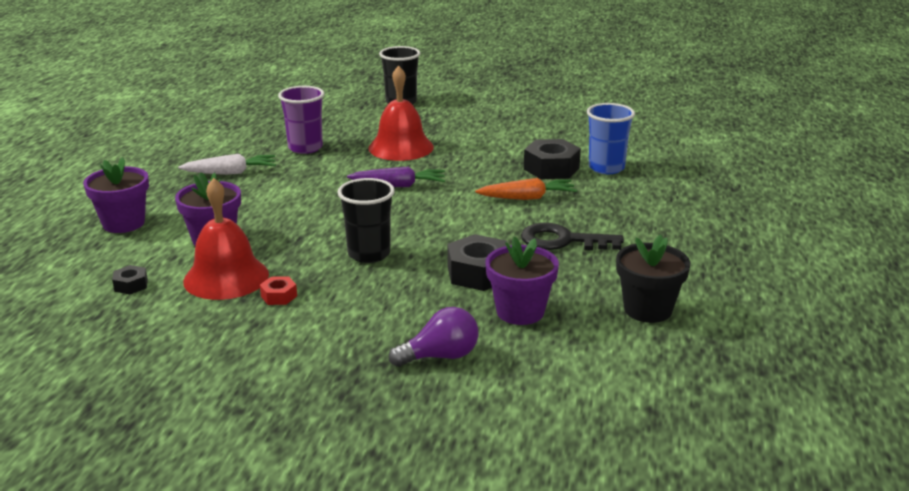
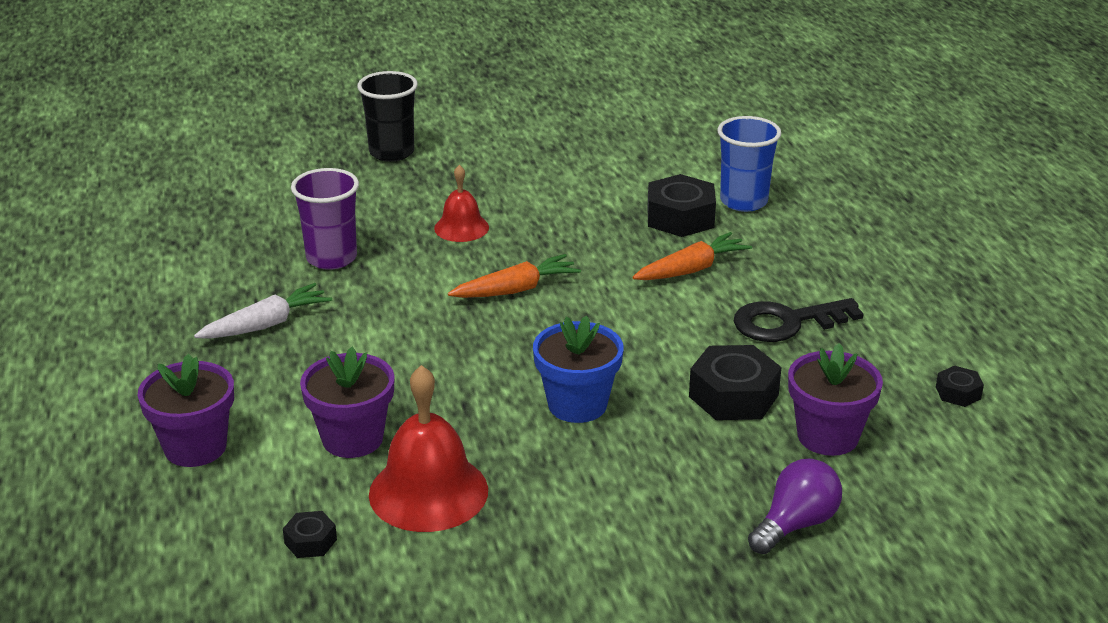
camera: 25 degrees left, 5 degrees up
(279, 296) = (525, 499): red nut -> none
(369, 254) = (577, 404): black cup -> blue flower pot
(399, 185) = (516, 289): purple carrot -> orange carrot
(401, 147) = (461, 227): red bell -> red bell, size x0.59
(647, 309) = (958, 393): black flower pot -> black nut

